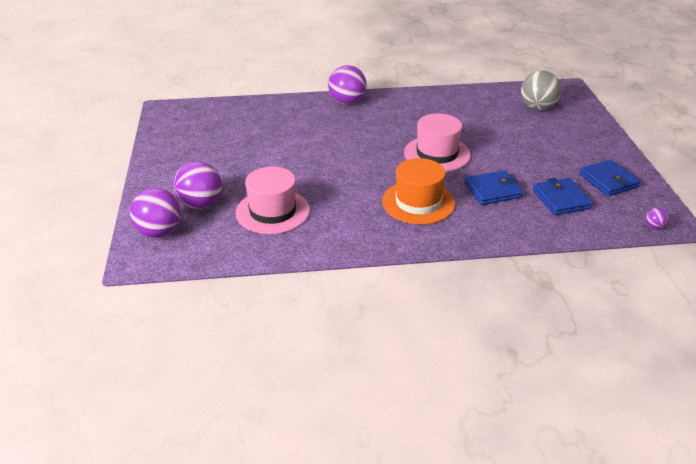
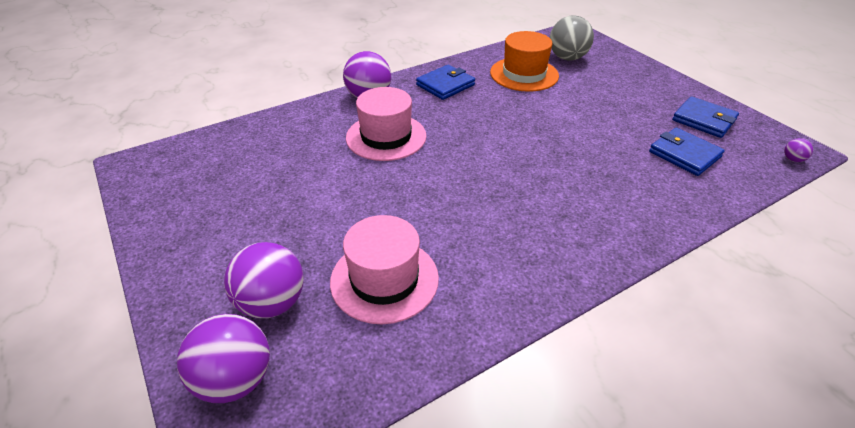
camera: 25 degrees left, 5 degrees up
(418, 202) = (550, 205): orange hat -> orange hat (524, 74)
(437, 154) = (517, 135): pink hat -> pink hat (386, 137)
(492, 190) = (612, 164): blue wallet -> blue wallet (445, 85)

